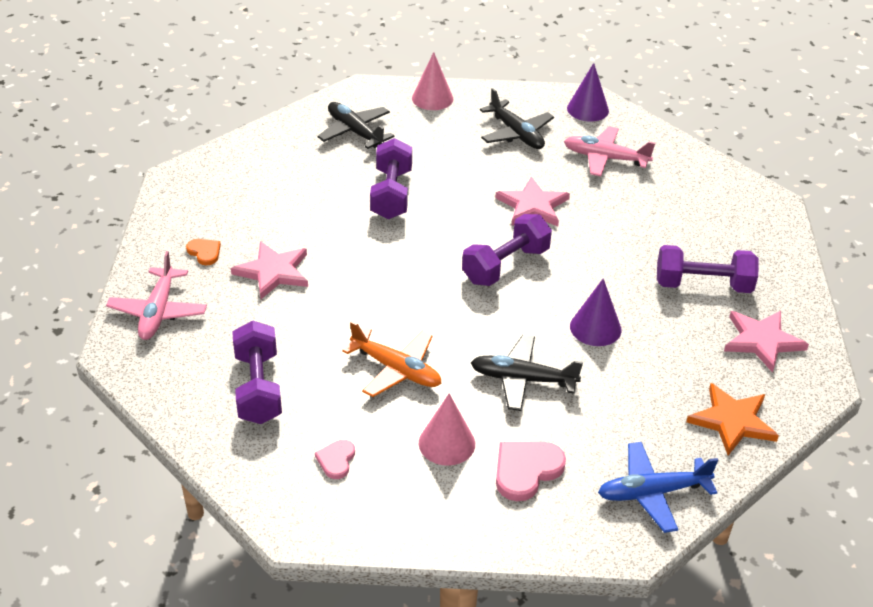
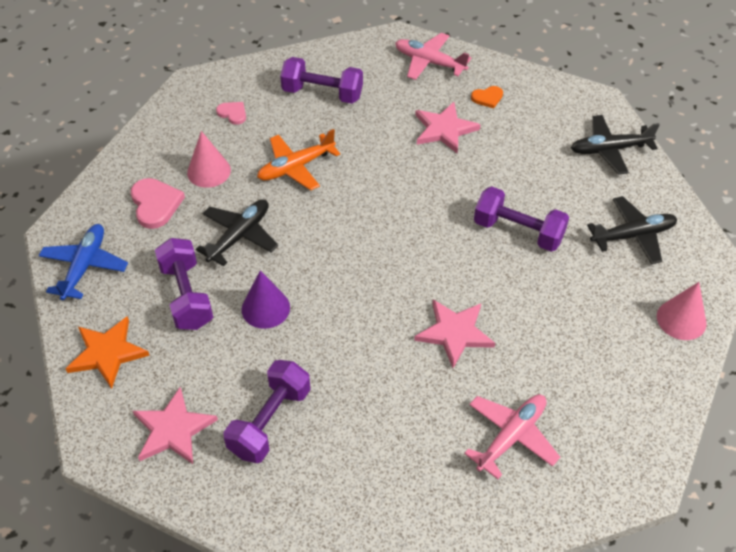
camera: 115 degrees right, 10 degrees up
(505, 265) = (378, 277): purple dumbbell -> purple dumbbell (186, 296)
(516, 134) = (587, 371): black plane -> black plane (609, 150)
(587, 109) = (617, 466): purple cone -> none

